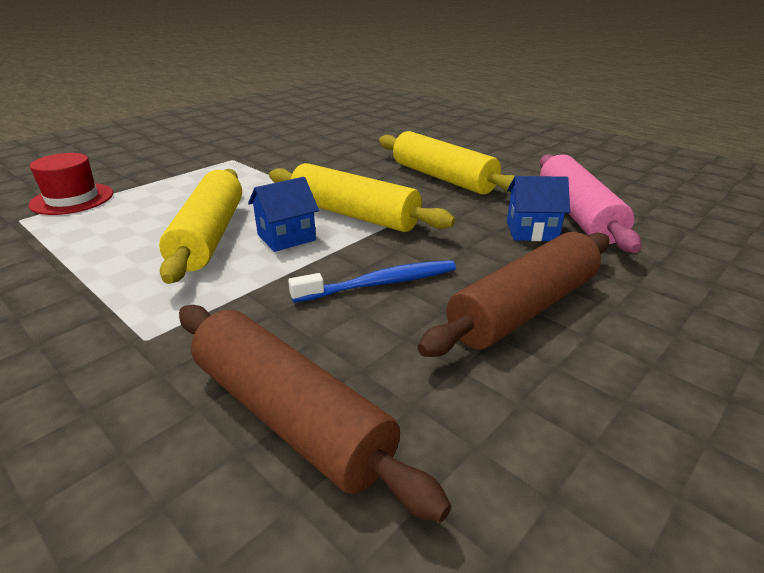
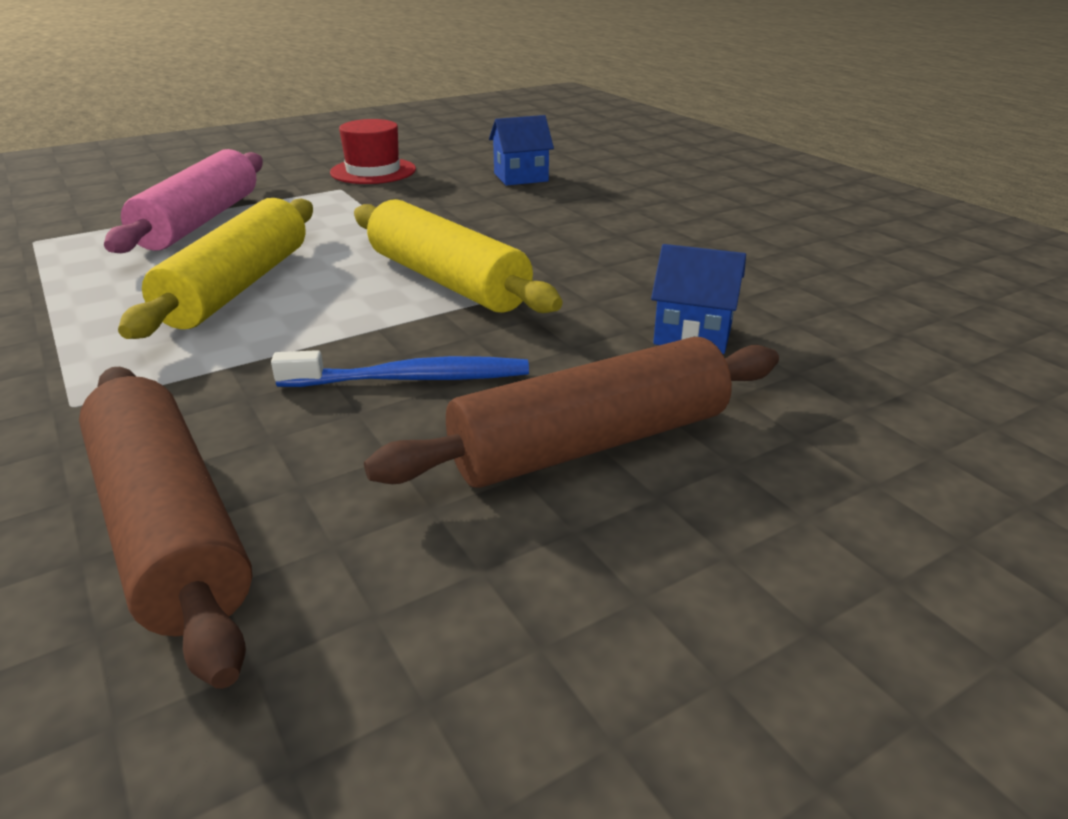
camera: 15 degrees right, 0 degrees up
(72, 199) = (109, 221): red hat -> red hat (373, 171)
(286, 237) = (333, 301): blue house -> blue house (521, 177)
(443, 178) = (617, 242): yellow rolling pin -> none
(577, 214) = (788, 318): pink rolling pin -> pink rolling pin (200, 221)

